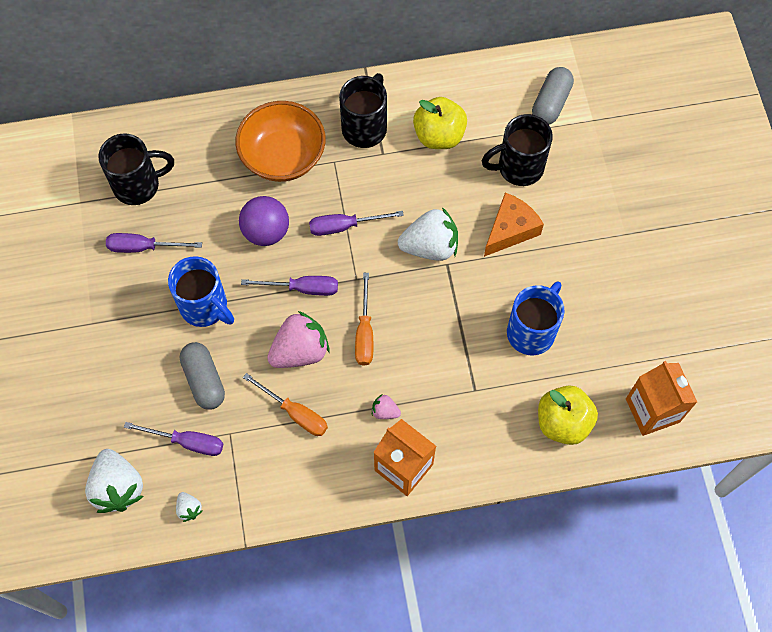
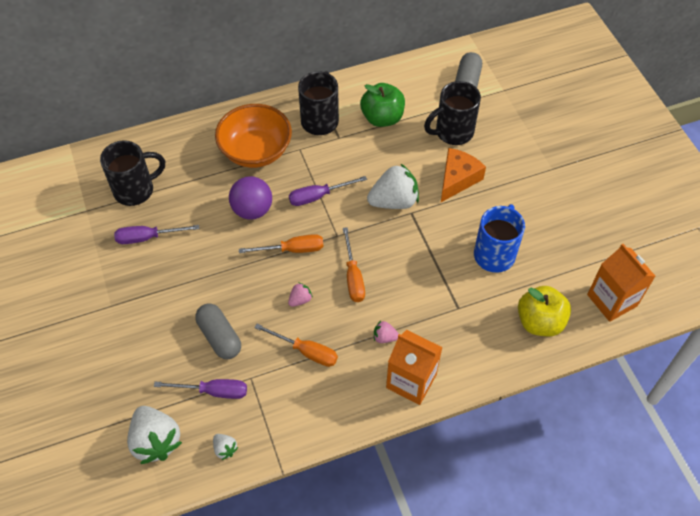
camera: 10 degrees left, 10 degrees down
(205, 307) = (210, 277): blue mug -> none
(300, 351) = (300, 300): pink strawberry -> pink strawberry, size x0.46
(302, 288) = (292, 249): purple screwdriver -> orange screwdriver
(439, 135) = (382, 118): yellow apple -> green apple

